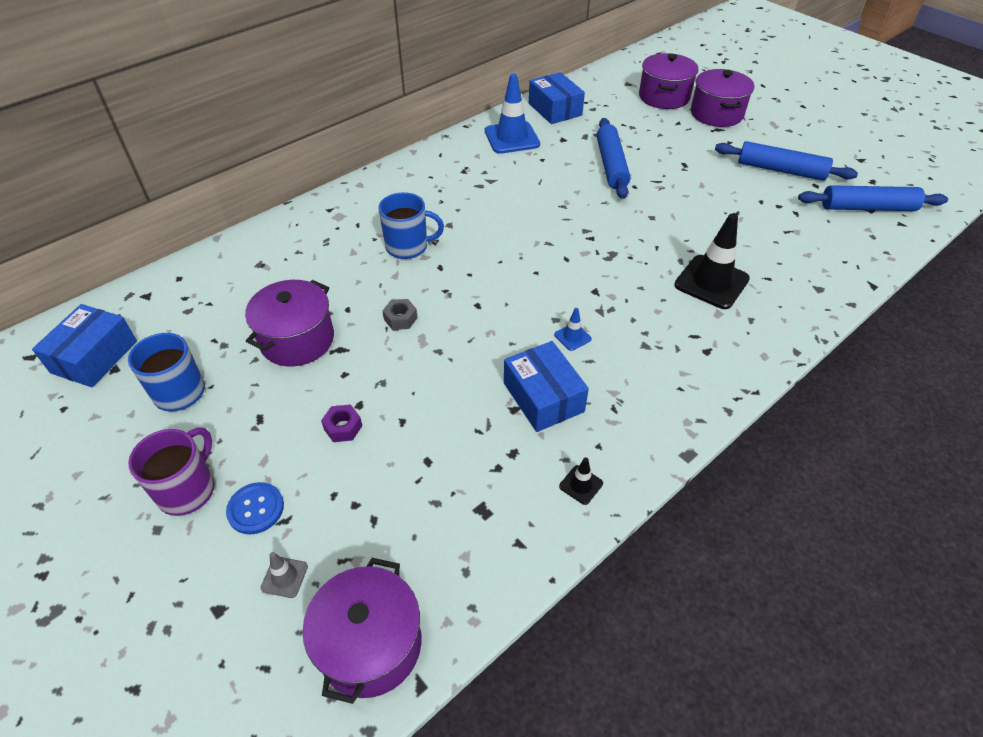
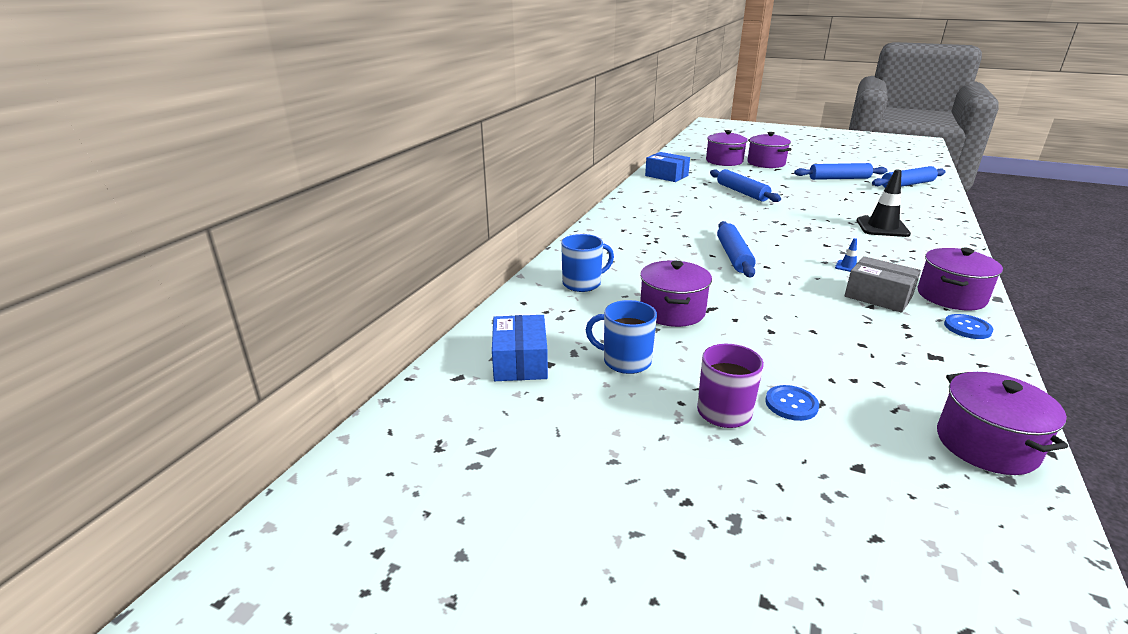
camera: 25 degrees left, 20 degrees down
(284, 577) = (872, 432): grey traffic cone -> none
(343, 427) = (779, 345): purple nut -> none
(400, 319) = (727, 284): grey nut -> none
(408, 247) = (674, 250): blue mug -> blue mug (583, 283)
(461, 276) = (734, 256): none -> blue rolling pin
(512, 138) = (660, 191): blue traffic cone -> none
(543, 397) = (878, 296): blue box -> grey box
(581, 485) = (967, 328): black traffic cone -> blue button
(632, 429) = (951, 296): none -> purple pot

